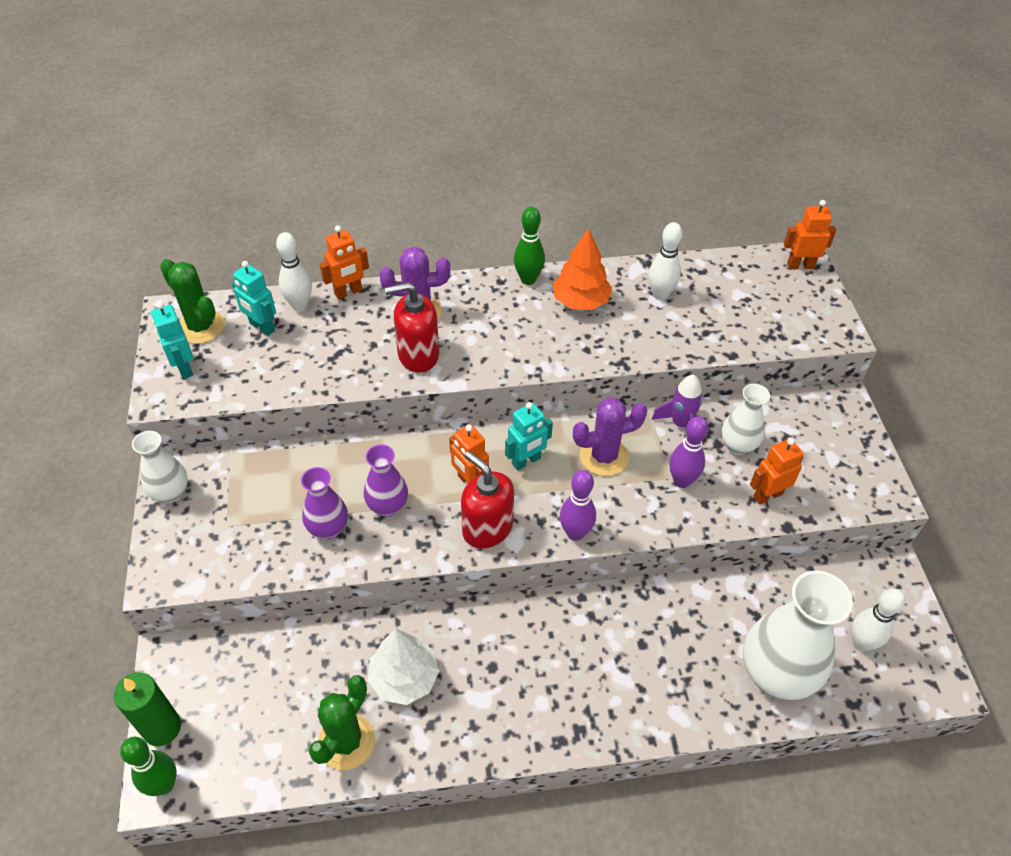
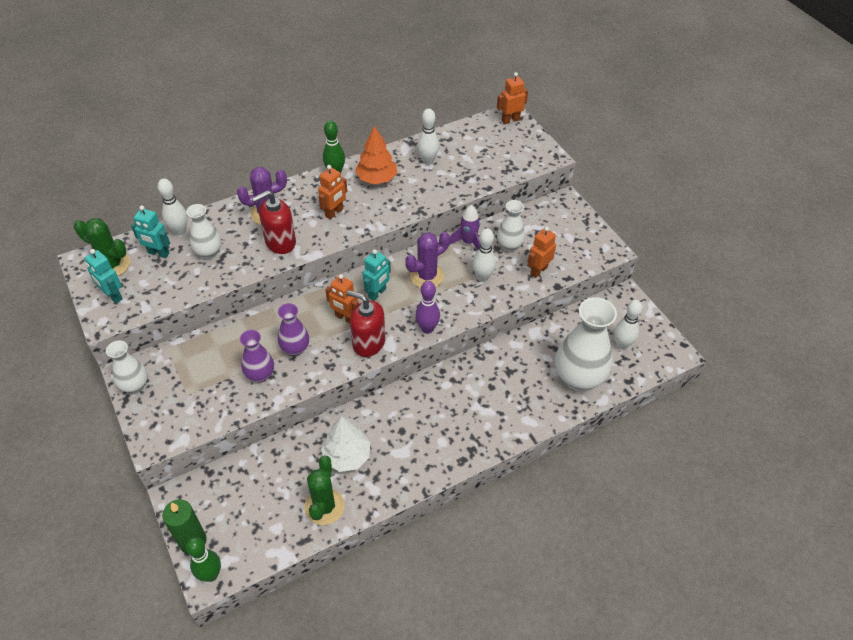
camera: 20 degrees left, 0 degrees up
(322, 344) = (208, 253): none -> white vase
(348, 292) = (211, 213): orange robot -> orange robot (334, 213)
(682, 481) = (482, 277): purple bowling pin -> white bowling pin

